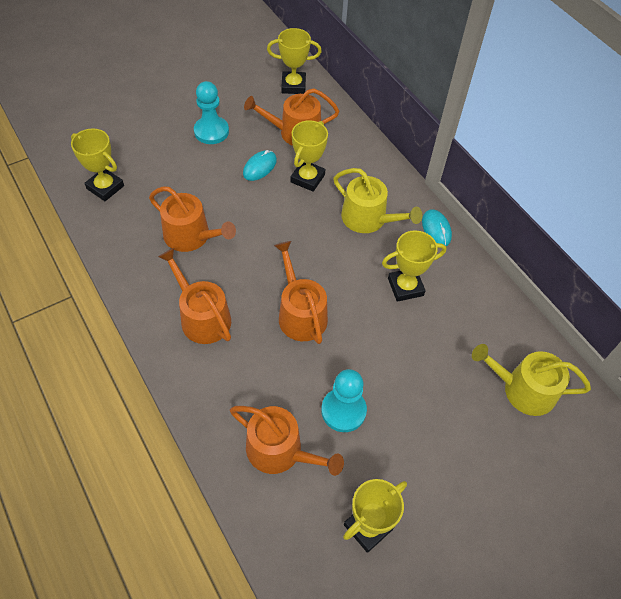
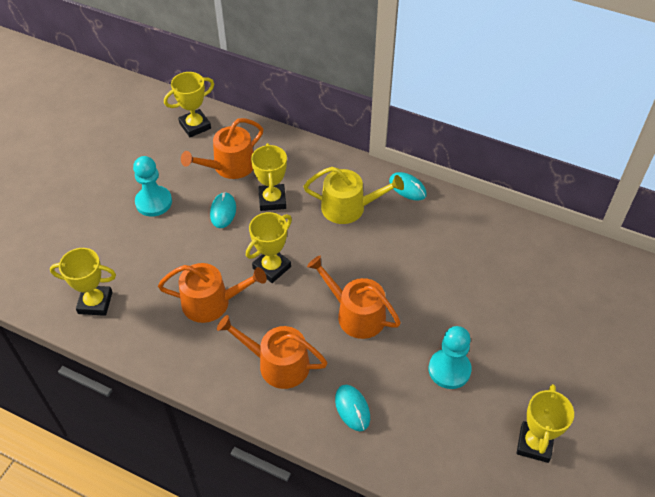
camera: 30 degrees left, 5 degrees down
(232, 391) = (352, 408): none -> turquoise mouse
(280, 451) = (427, 430): orange watering can -> none
(405, 287) = (420, 246): yellow trophy -> yellow trophy (271, 267)
(522, 389) = (561, 276): yellow watering can -> none

